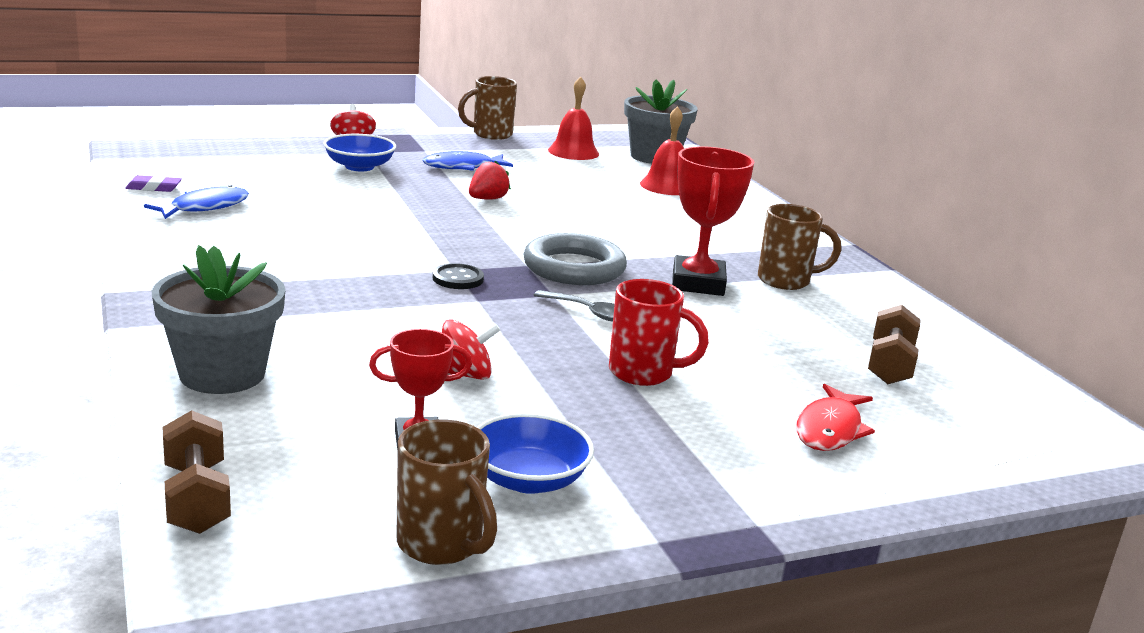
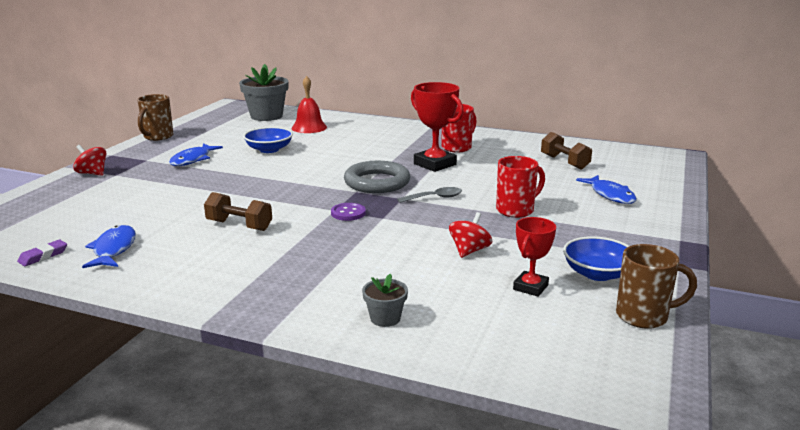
camera: 45 degrees left, 0 degrees up
(197, 498) = (537, 372): brown dumbbell -> brown dumbbell (239, 225)
(222, 374) = (385, 318): grey flower pot -> grey flower pot, size x0.50
(359, 167) = (137, 184): blue bowl -> blue bowl (269, 149)
(458, 279) = (348, 213): black button -> purple button
(487, 199) = (252, 170): red strawberry -> none
(573, 152) = (224, 129): red bell -> none
(786, 281) = (457, 147): brown mug -> red mug
(830, 429) = (610, 195): red fish -> blue fish

